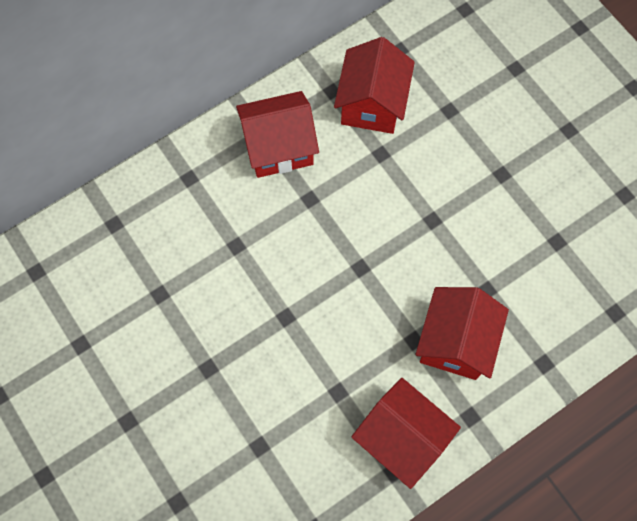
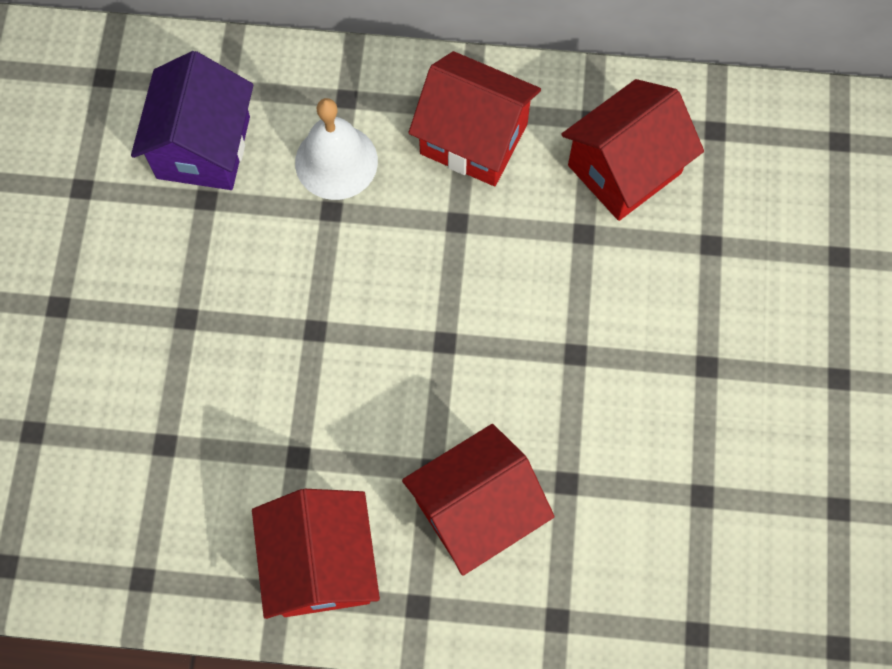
camera: 40 degrees right, 0 degrees up
(132, 266) = (203, 147): none -> purple house
(215, 217) = (336, 161): none -> white bell

